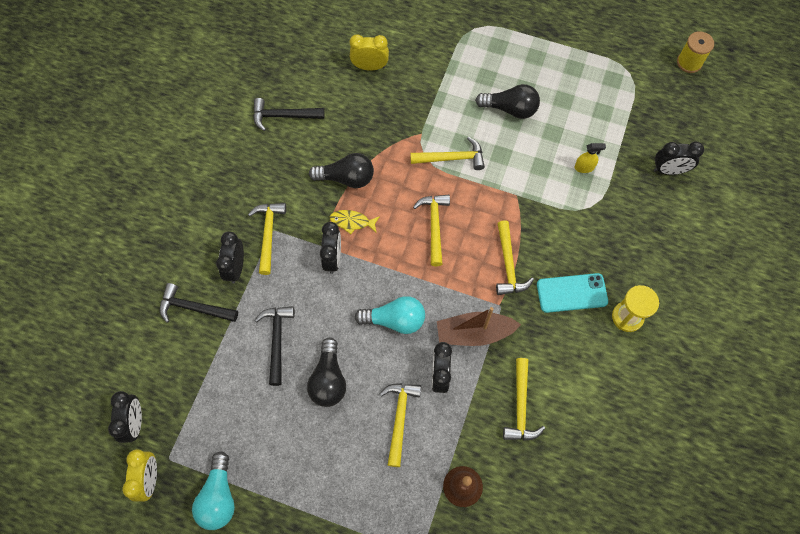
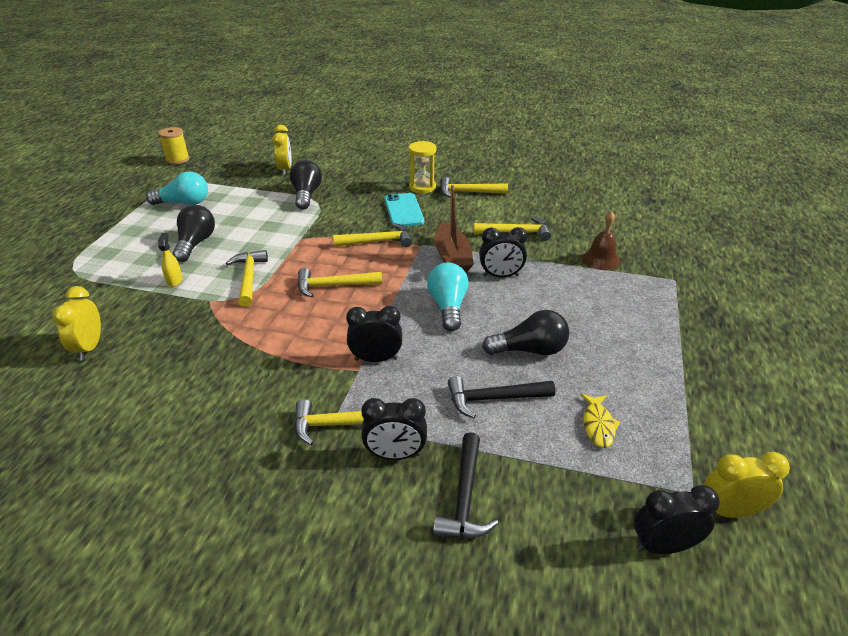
camera: 95 degrees left, 30 degrees down
(219, 497) = (709, 431): turquoise light bulb -> turquoise light bulb (184, 203)
(283, 116) = (140, 429): black hammer -> none
(346, 178) = (261, 356): black light bulb -> black light bulb (306, 195)
(352, 222) = (325, 346): yellow fish -> yellow fish (598, 425)
(399, 418) = (554, 298): yellow hammer -> yellow hammer (468, 192)
(584, 167) = (275, 205): yellow spray bottle -> yellow spray bottle (174, 280)
(669, 170) = (285, 169): black clock -> yellow clock

